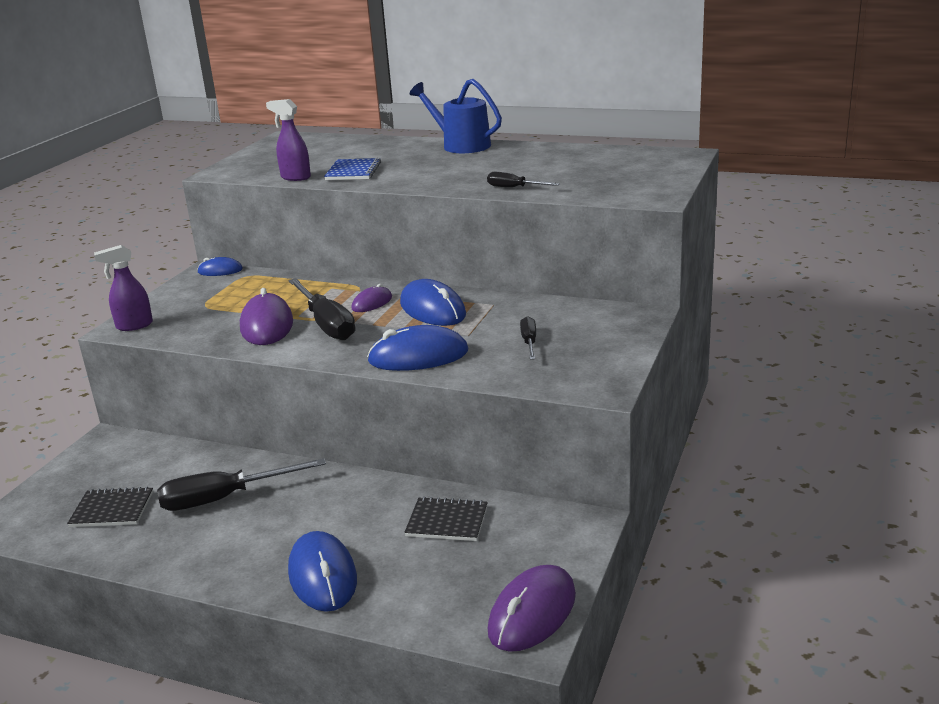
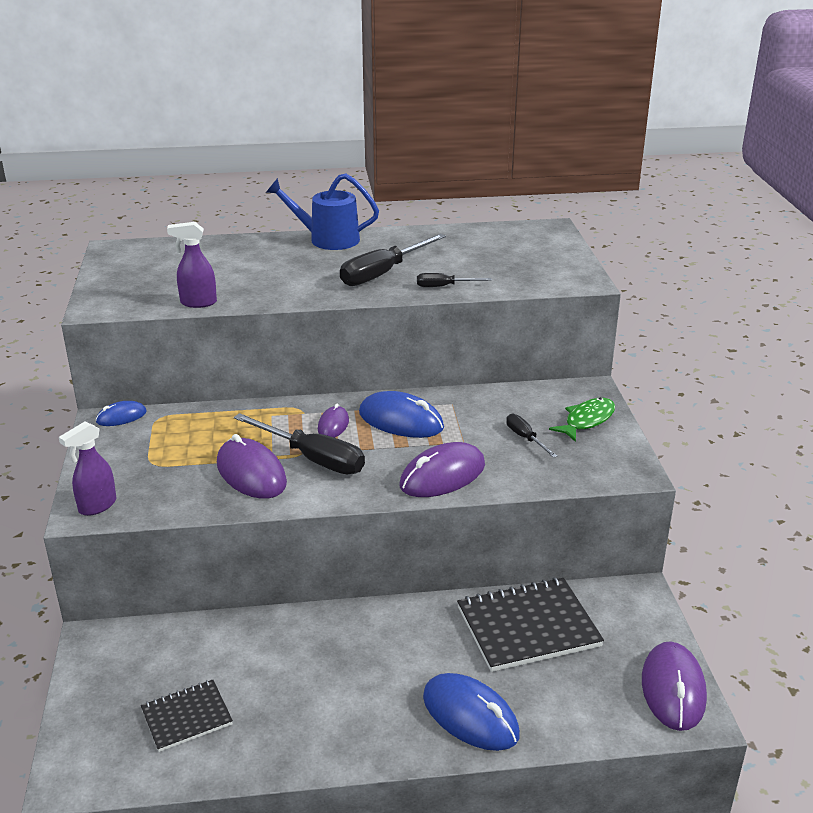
camera: 30 degrees left, 5 degrees up
(224, 498) = (296, 667): black screwdriver -> black screwdriver (382, 273)
(353, 171) = (254, 287): blue notebook -> none
(418, 356) = (442, 475): blue mouse -> purple mouse
(447, 521) = (528, 627): black notebook -> black notebook, size x1.71
(608, 338) = (587, 420): none -> green fish

